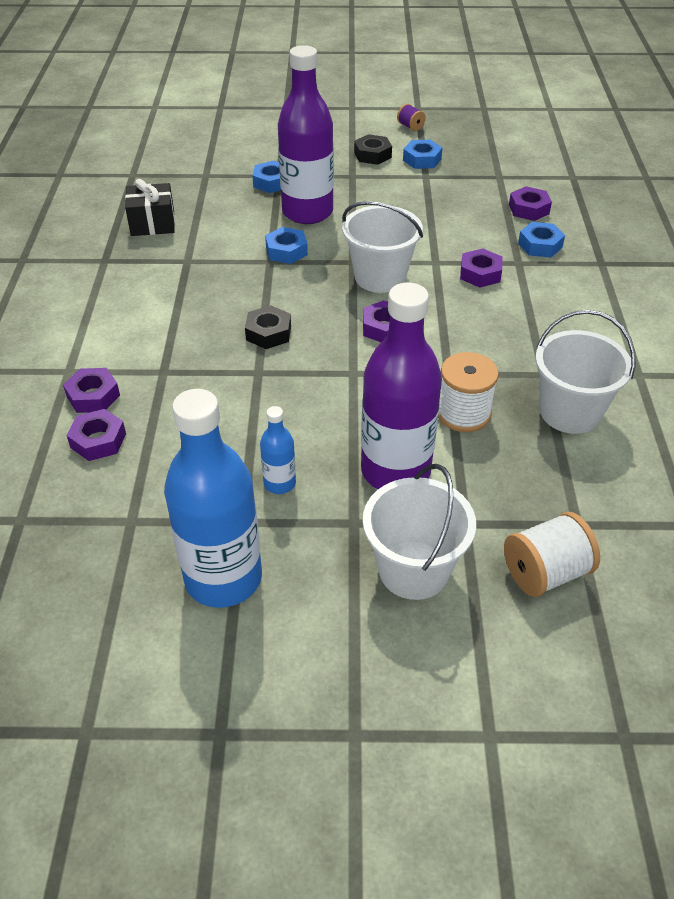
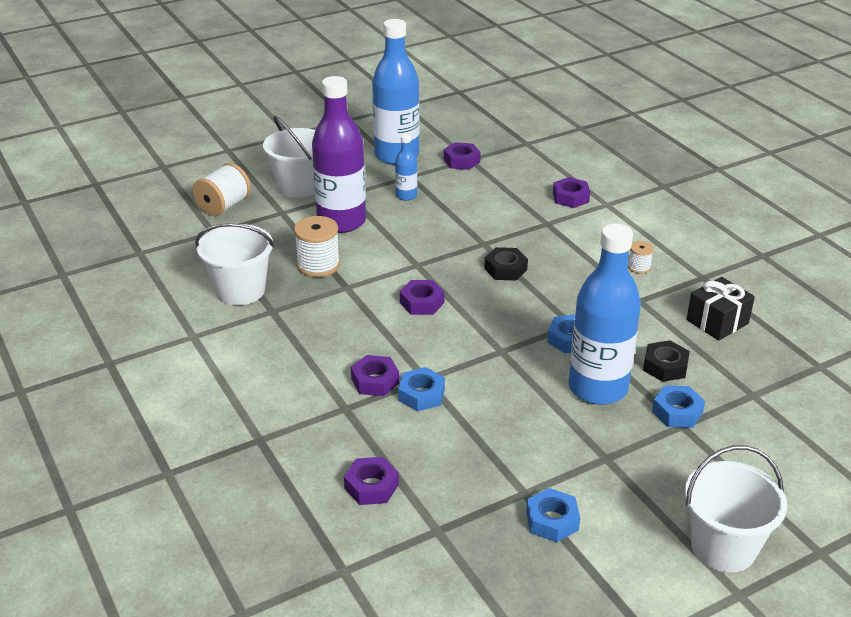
camera: 150 degrees right, 10 degrees down
(98, 440) = (535, 180): purple nut -> purple nut (461, 161)
(144, 288) = (639, 267): none -> white spool
(307, 212) = (598, 388): purple bottle -> blue bottle
(372, 155) = (617, 503): black nut -> black nut (665, 366)
(380, 277) = (463, 344): white bucket -> white bucket (723, 547)
(410, 126) = (622, 585): purple spool -> none
(540, 245) = (333, 438): blue nut -> blue nut (421, 395)

